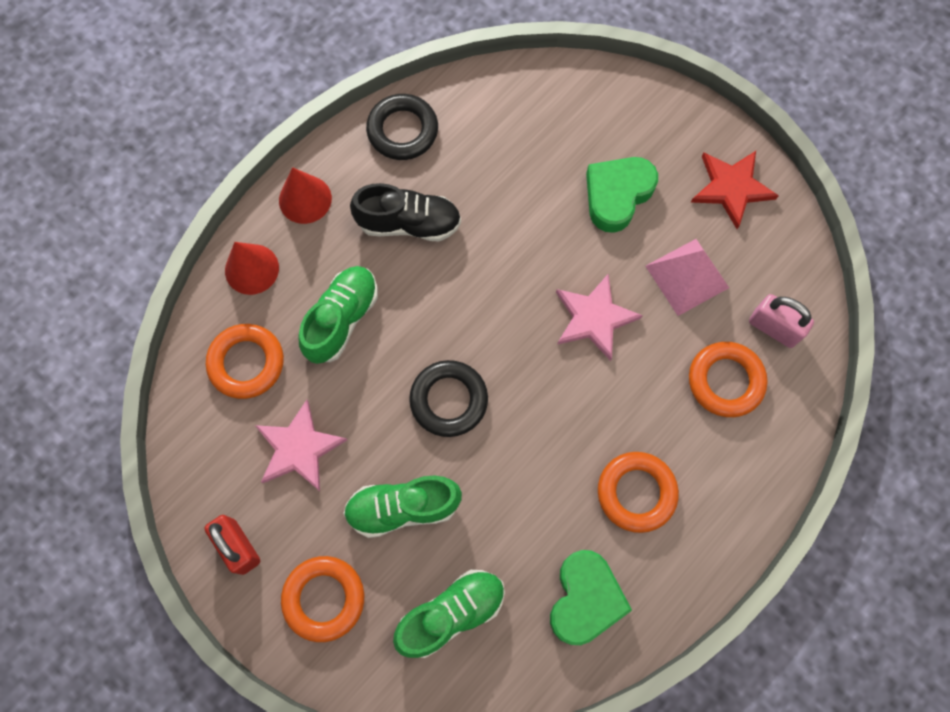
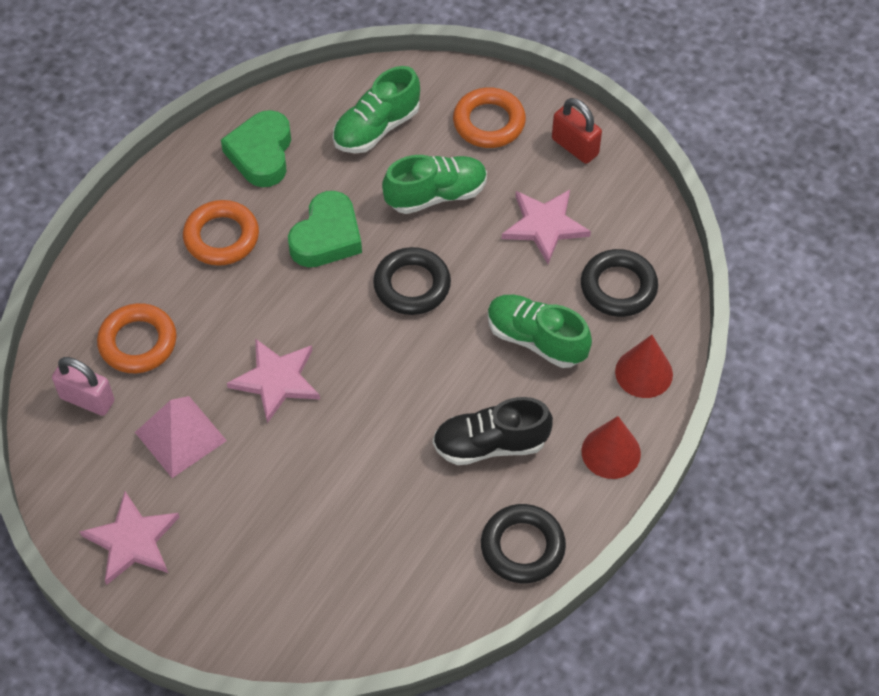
camera: 170 degrees right, 15 degrees down
(246, 363) = (618, 287): orange ring -> black ring
(342, 319) = (536, 340): green shoe -> green shoe turned 105 degrees clockwise
(617, 195) = (263, 511): green heart -> green heart (327, 237)
(731, 188) = (132, 540): red star -> pink star

